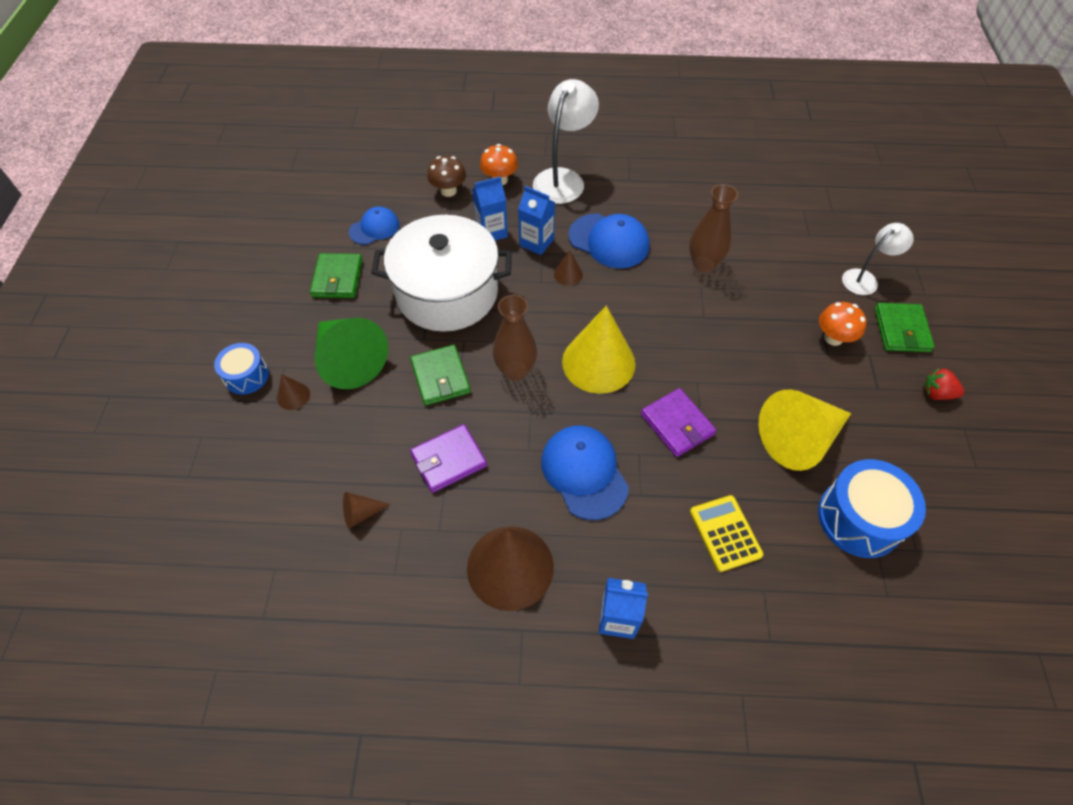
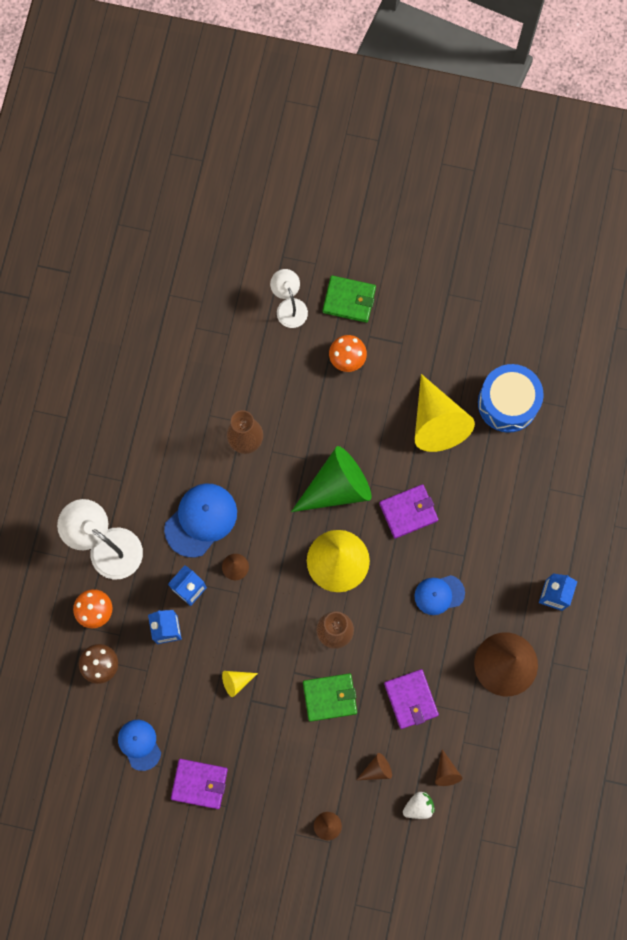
camera: 80 degrees left, 20 degrees up
(246, 376) = (299, 868): blue drum -> none
(317, 488) = (418, 806): none -> white strawberry
(337, 278) = (199, 783): green wallet -> purple wallet
(349, 360) = (297, 776): green cone -> green cone (337, 487)
(360, 436) = (376, 769): none -> brown cone
(447, 292) = (236, 681): white pot -> yellow cone
(584, 473) = (439, 594): blue cap -> blue cap, size x0.63
(725, 533) = (504, 502): yellow calculator -> none
(936, 393) = (414, 300): red strawberry -> none

